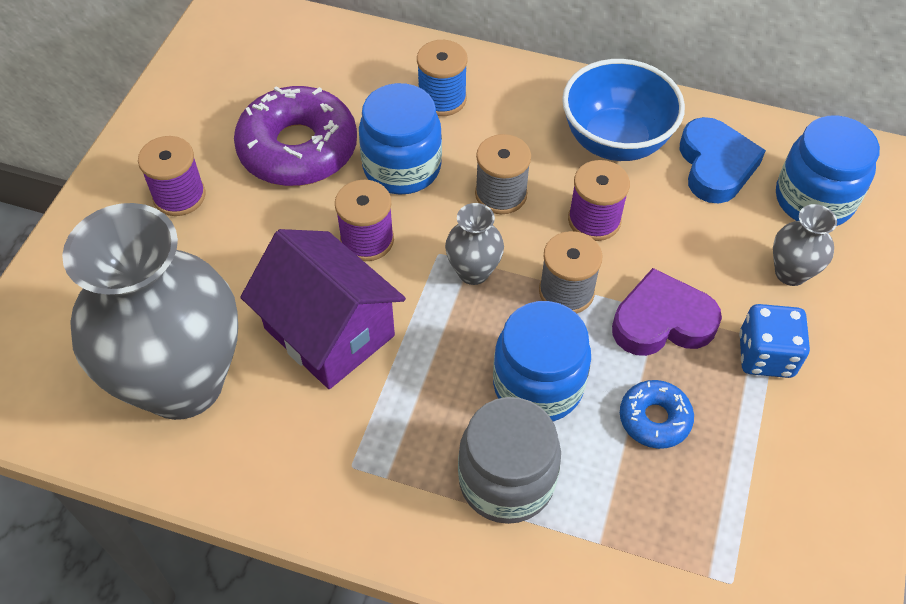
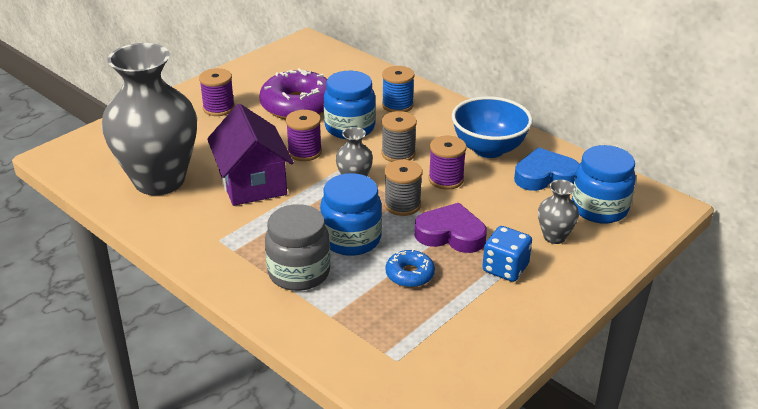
camera: 25 degrees right, 20 degrees down
(715, 166) = (545, 176): blue heart -> blue heart turned 120 degrees counterclockwise

